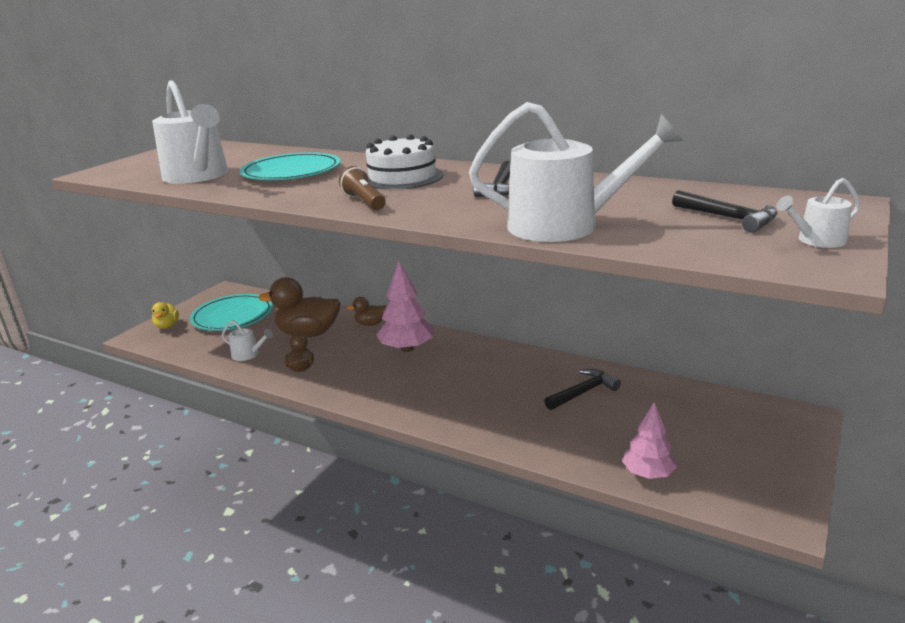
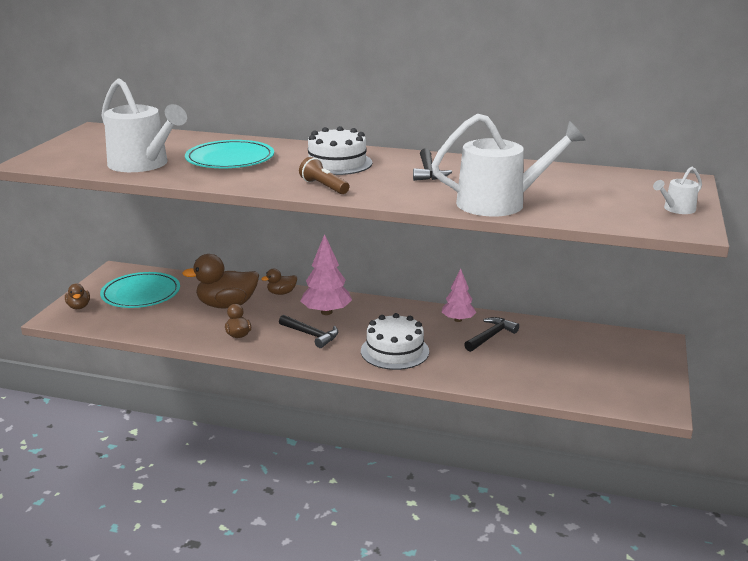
camera: 15 degrees left, 0 degrees up
(167, 326) = (79, 307): yellow duck -> brown duck
(248, 354) = (180, 327): white watering can -> none
(461, 402) = (394, 351): none -> white cake
(648, 474) = (560, 390): pink tree -> pink tree (458, 320)
(728, 218) = (612, 194): black hammer -> black hammer (311, 335)

